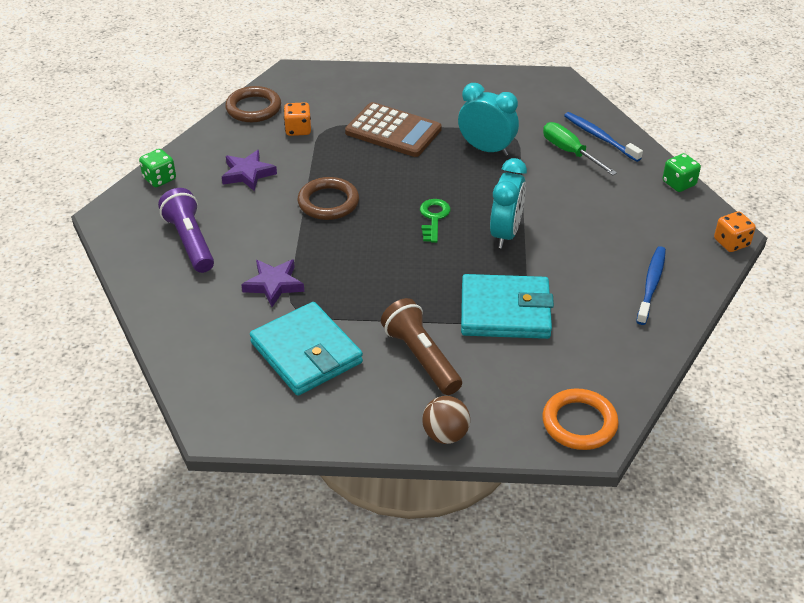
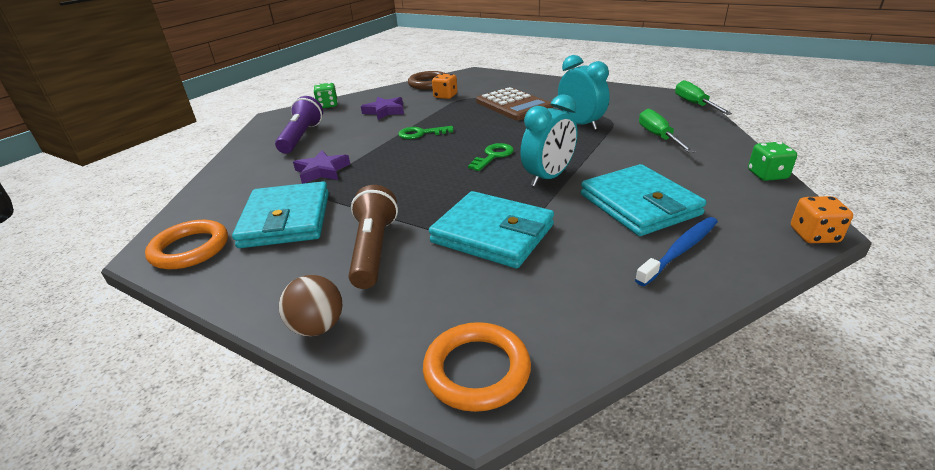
camera: 30 degrees right, 10 degrees down
(250, 411) = (190, 249): none -> orange ring
(328, 202) = (421, 133): brown ring -> green key
(578, 92) = (694, 104): none -> green screwdriver
(599, 246) = (639, 204): none -> turquoise wallet
(600, 137) = (697, 132): blue toothbrush -> none

